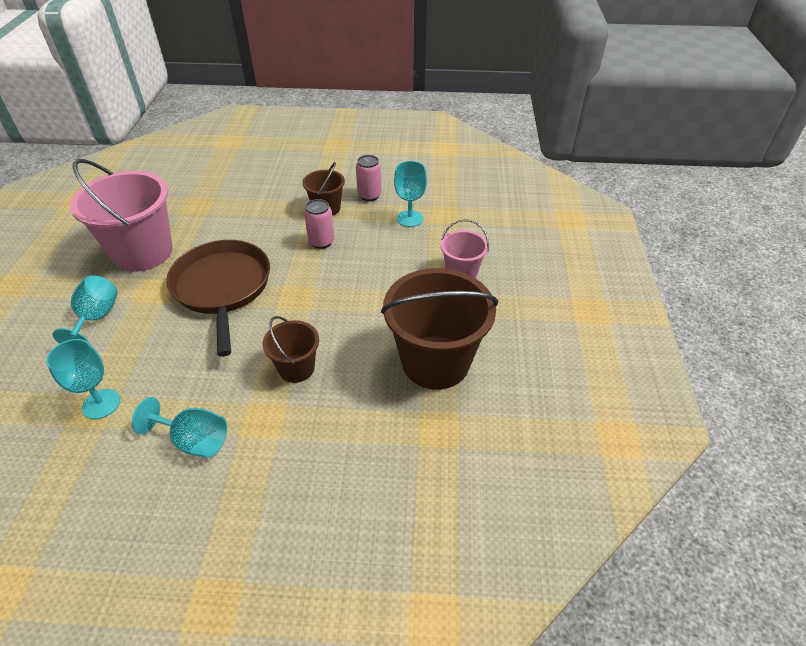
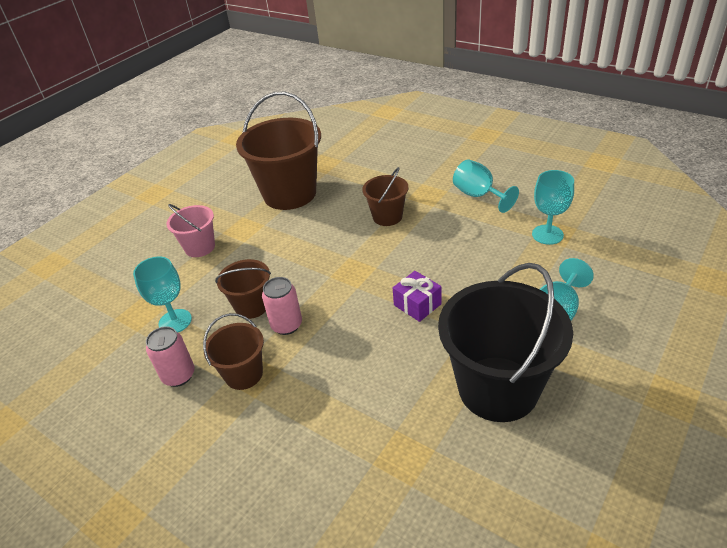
camera: 145 degrees left, 5 degrees down
(143, 252) = (498, 388): pink bucket -> black bucket
(222, 287) = (417, 304): brown pan -> purple gift
(361, 245) = (252, 306): none -> brown bucket

